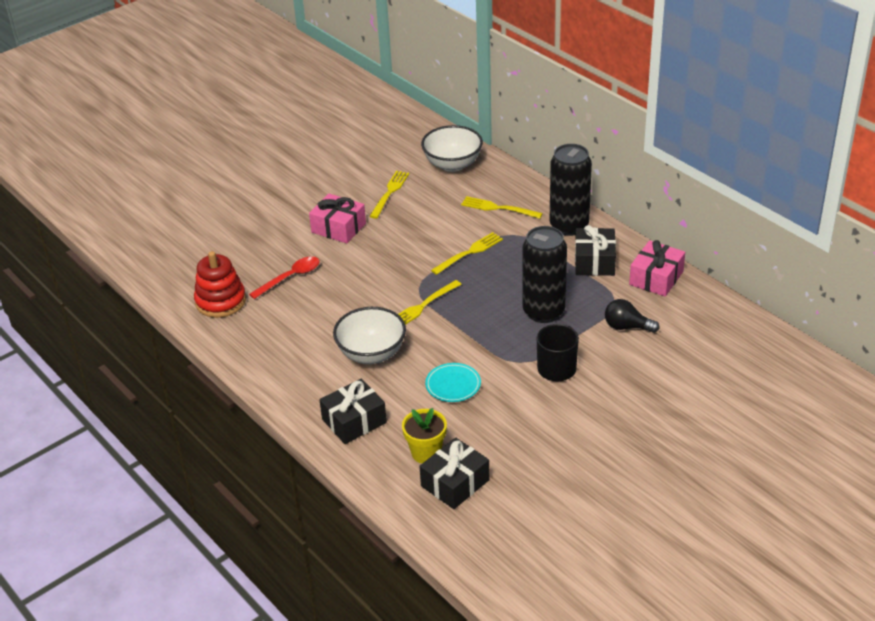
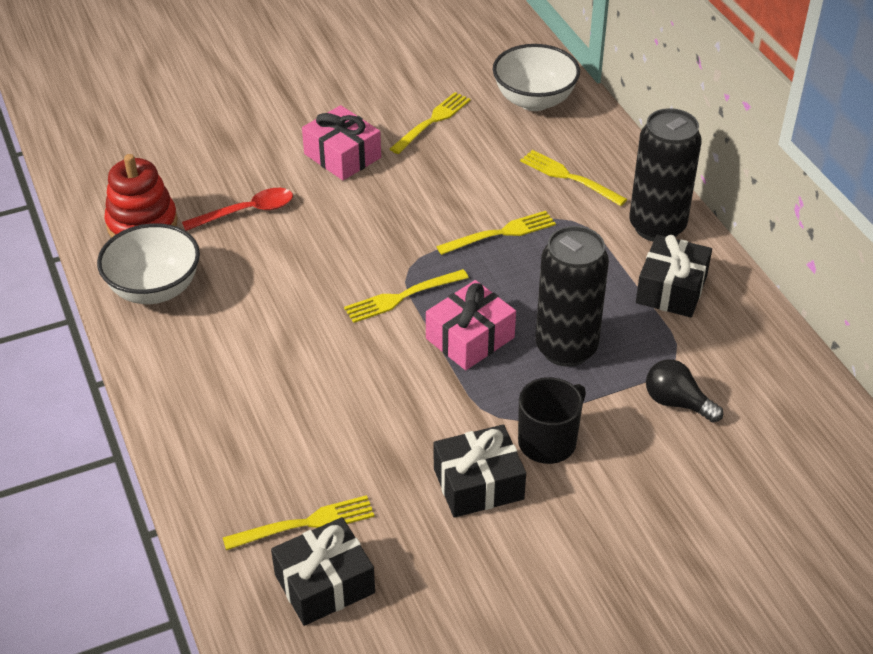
camera: 15 degrees right, 5 degrees up
(354, 421) = (231, 446): black gift -> black gift (478, 484)
(371, 354) = (301, 351): white bowl -> white bowl (155, 289)
(426, 453) = (306, 523): yellow flower pot -> yellow fork
(453, 385) = (390, 428): turquoise plate -> none
(656, 278) = (751, 337): pink gift -> pink gift (470, 338)

